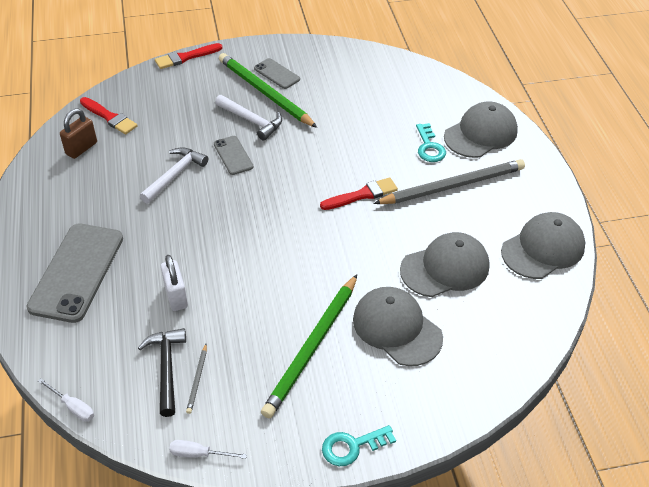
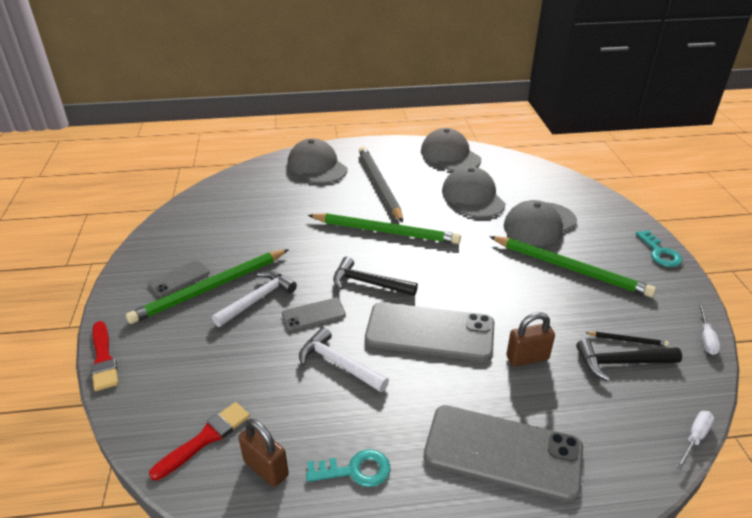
camera: 85 degrees left, 10 degrees down
(176, 296) = (527, 358): white padlock -> brown padlock
(197, 380) = (627, 340): grey pencil -> black pencil
(210, 229) = (430, 332): none -> grey phone
(277, 186) = (368, 283): none -> black hammer
(362, 195) = (385, 231): red brush -> green pencil
(429, 147) = (328, 192): turquoise key -> turquoise key (355, 470)

